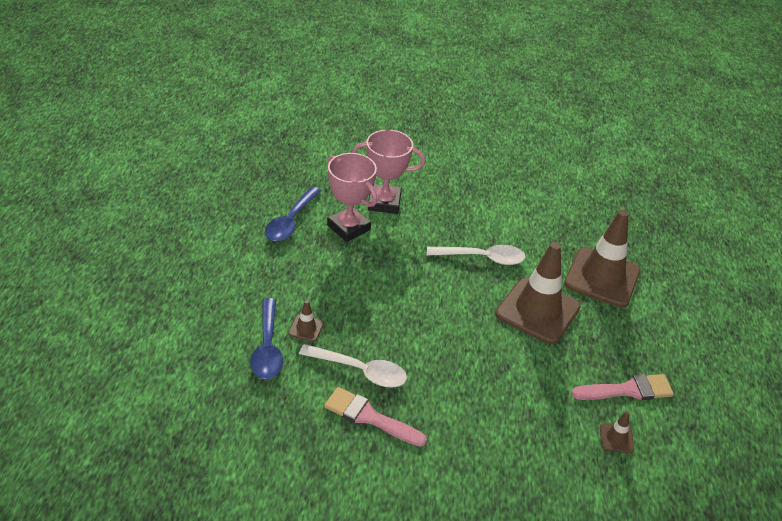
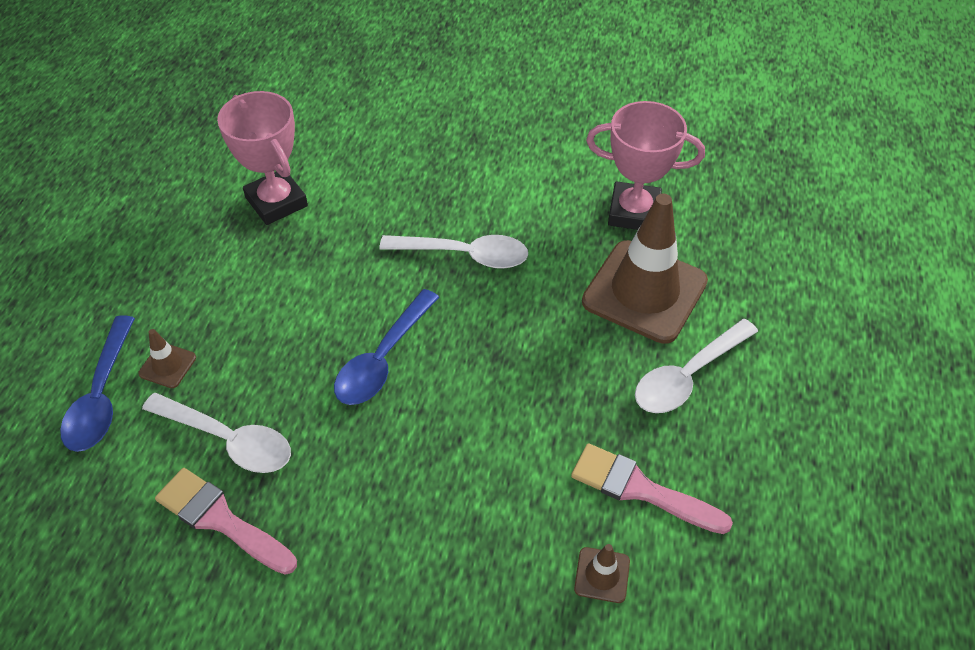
camera: 10 degrees right, 10 degrees up
(290, 221) = (194, 191): blue spoon -> blue spoon (383, 359)
(384, 202) = (340, 162): pink trophy -> pink trophy (634, 212)
(537, 311) = (528, 346): brown traffic cone -> none
(627, 390) = (640, 489): pink brush -> pink brush turned 150 degrees counterclockwise
(640, 326) = (687, 376): none -> white spoon

